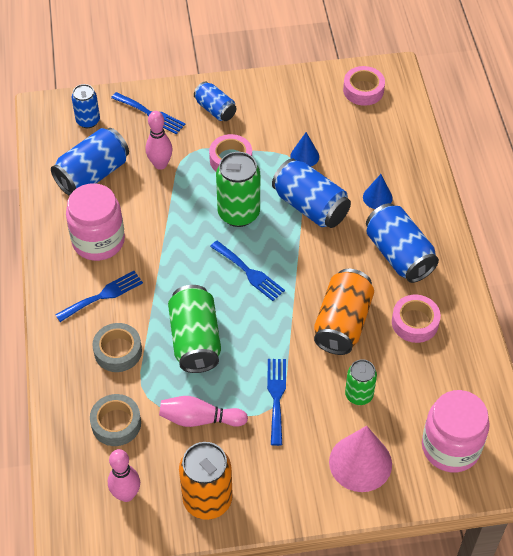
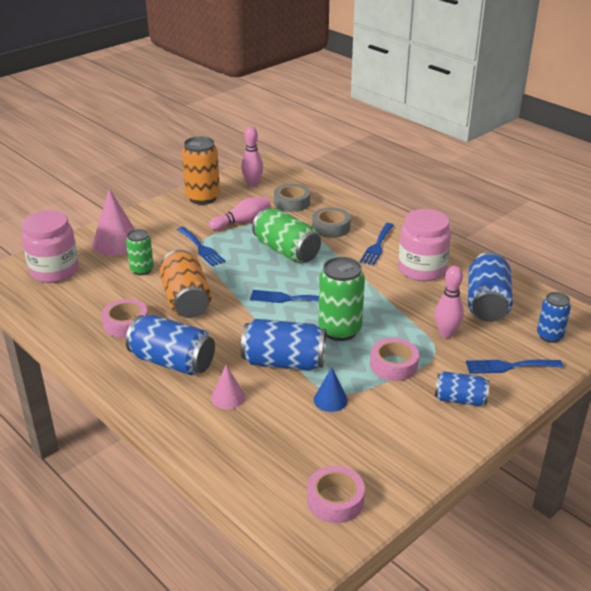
camera: 145 degrees right, 20 degrees down
(377, 197) = (228, 397): blue cone -> pink cone

